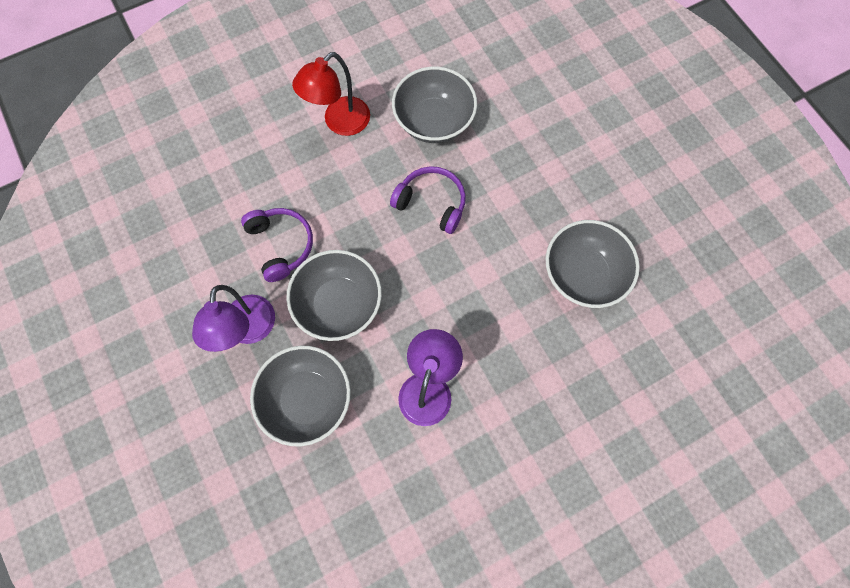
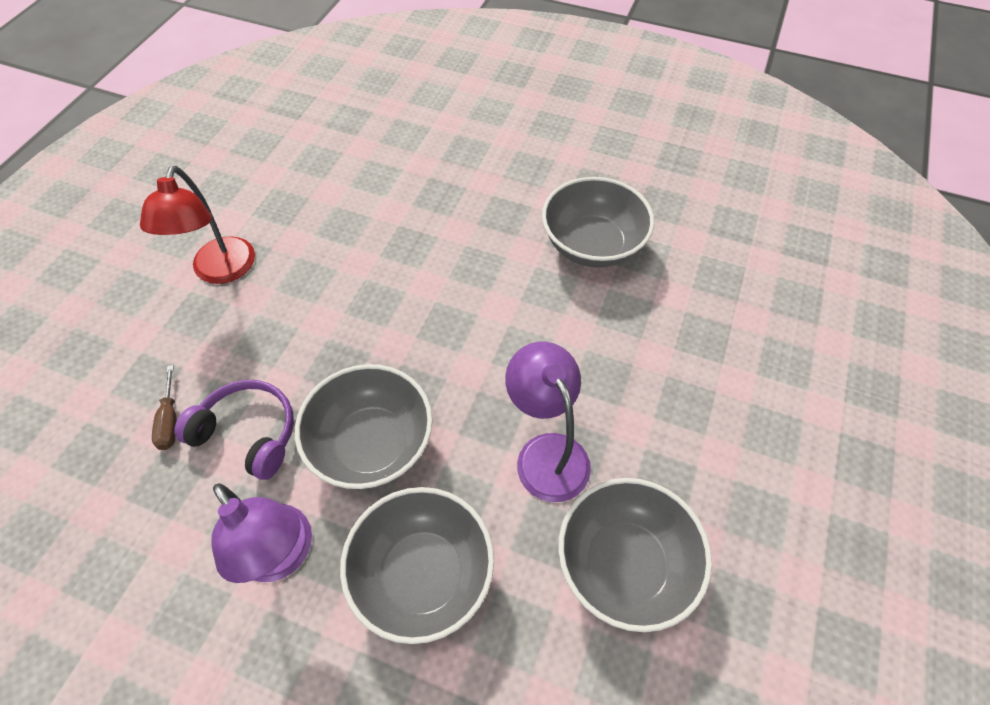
camera: 40 degrees left, 15 degrees down
(248, 205) = (170, 420): none -> brown screwdriver
(431, 203) = (389, 280): purple headphones -> none
(434, 121) = (327, 210): grey bowl -> grey bowl (624, 564)

